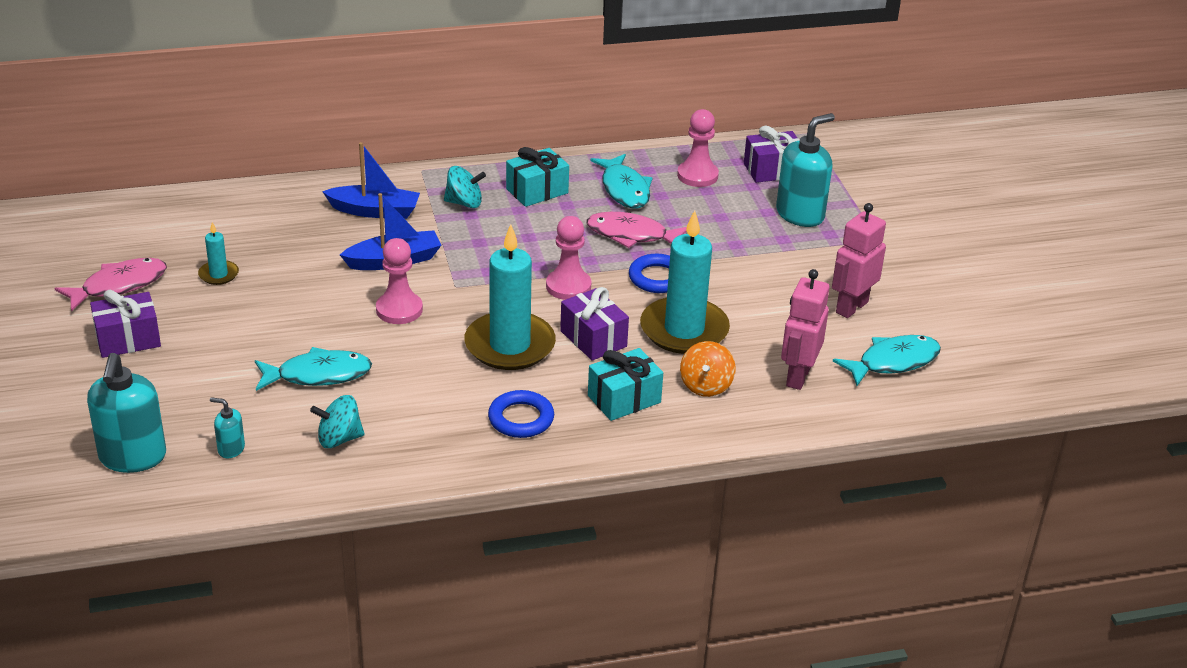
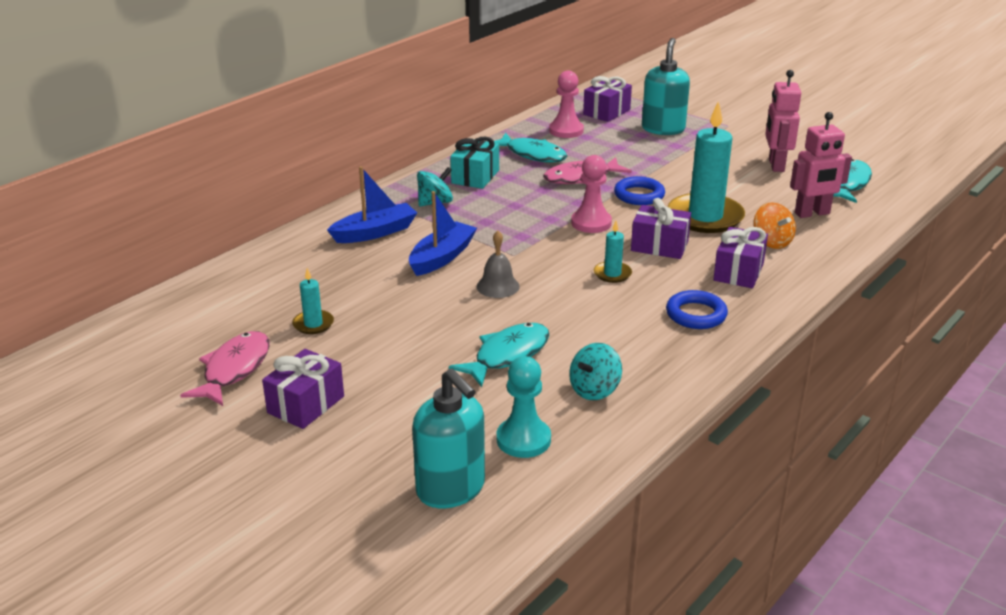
camera: 35 degrees left, 5 degrees down
(231, 449) = (523, 440): turquoise soap dispenser -> turquoise pawn
(399, 310) = (498, 286): pink pawn -> grey bell
(510, 345) = (612, 274): turquoise candle -> turquoise candle, size x0.46
(624, 399) = (738, 272): turquoise gift -> purple gift
(797, 376) = (812, 213): pink robot -> pink robot turned 90 degrees counterclockwise

